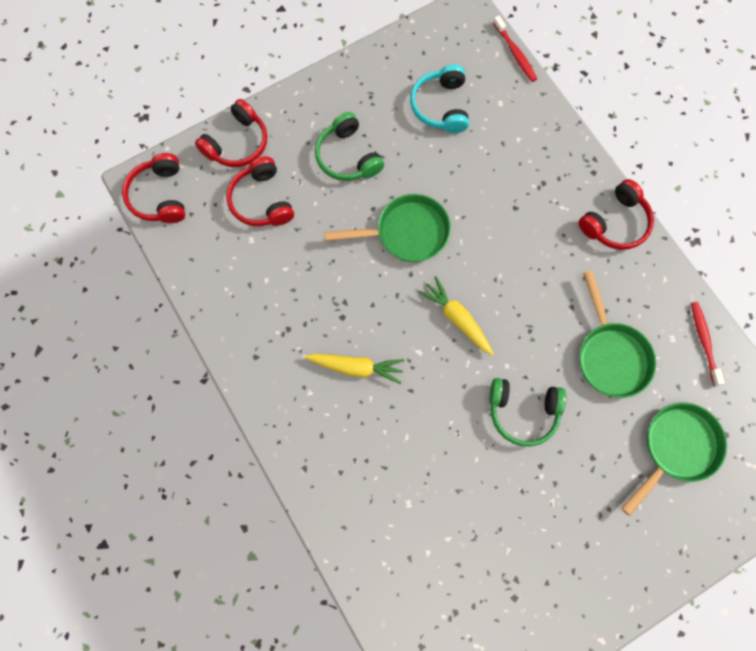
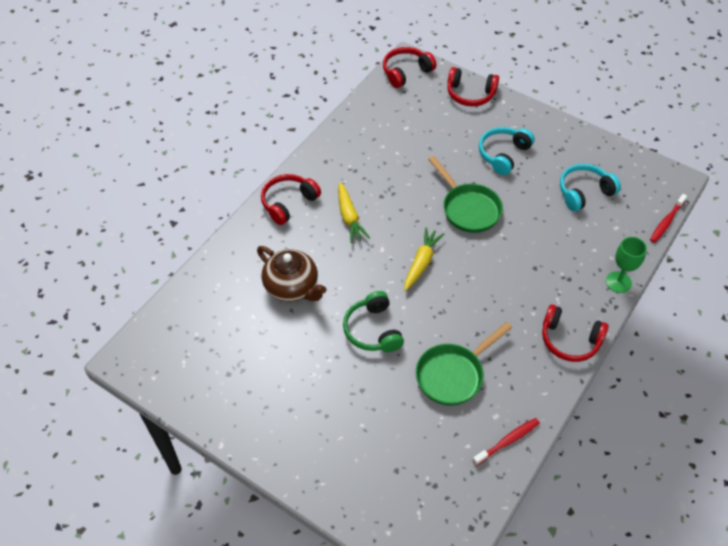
camera: 65 degrees right, 20 degrees down
(262, 200) = (438, 122): red headphones -> red headphones (288, 203)
(348, 156) = (503, 154): green headphones -> turquoise headphones
(427, 476) = (292, 287): none -> brown teapot
(567, 140) = (618, 282): none -> green goblet
(676, 448) = (402, 449): green pan -> none

